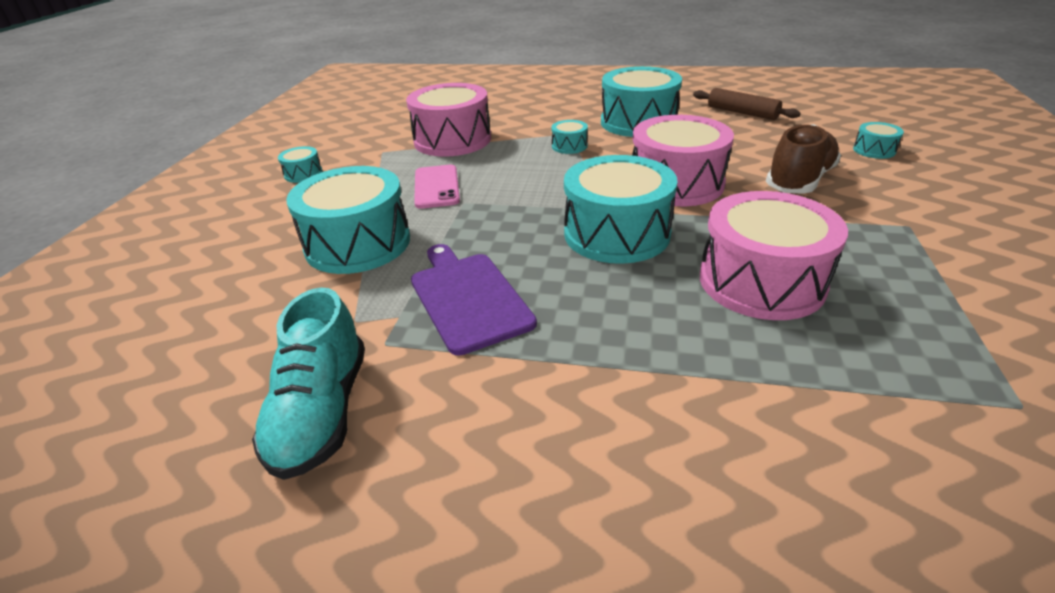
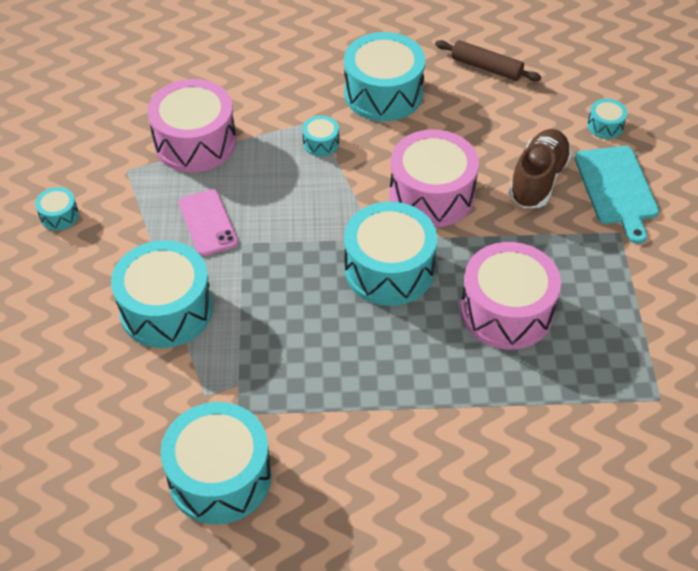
camera: 15 degrees left, 15 degrees up
(322, 412) = (220, 476): turquoise shoe -> turquoise drum
(468, 298) = (286, 359): purple cutting board -> none
(897, 192) = (617, 188): none -> turquoise cutting board

